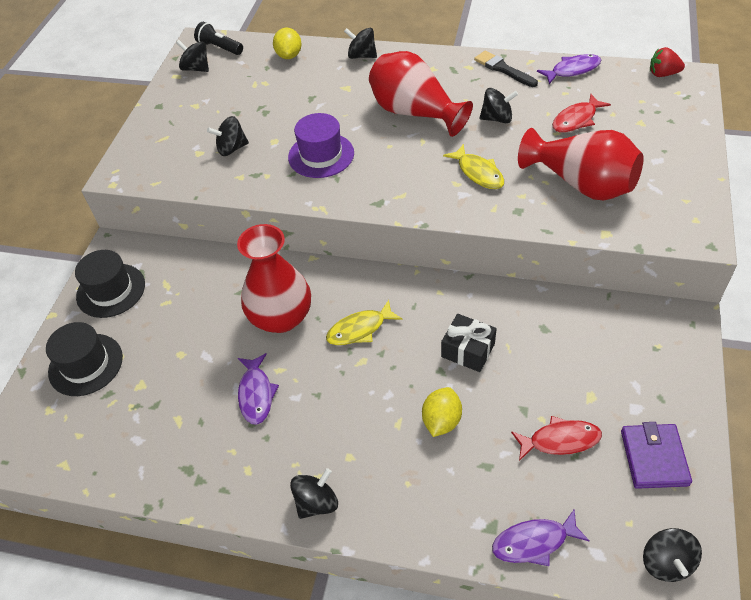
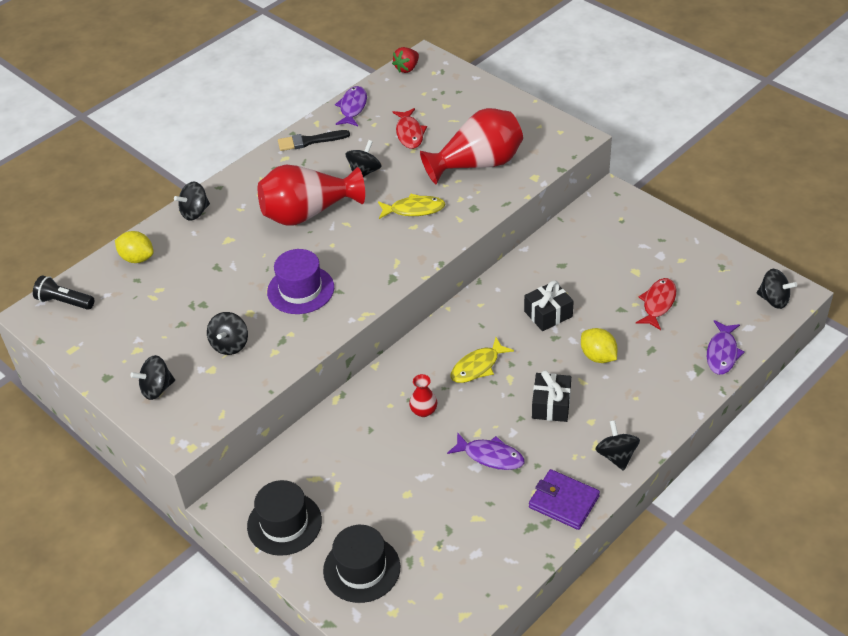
camera: 60 degrees left, 5 degrees down
(196, 68) = (78, 330): black spinning top -> black spinning top (157, 389)
(220, 48) = (64, 302): black flashlight -> black flashlight turned 45 degrees clockwise
(281, 317) = (424, 411): red vase -> red vase, size x0.42
(349, 412) = (551, 405): none -> black gift
(360, 329) = (477, 366): yellow fish -> yellow fish turned 45 degrees clockwise
(654, 458) = (701, 266): purple wallet -> purple wallet (563, 502)

